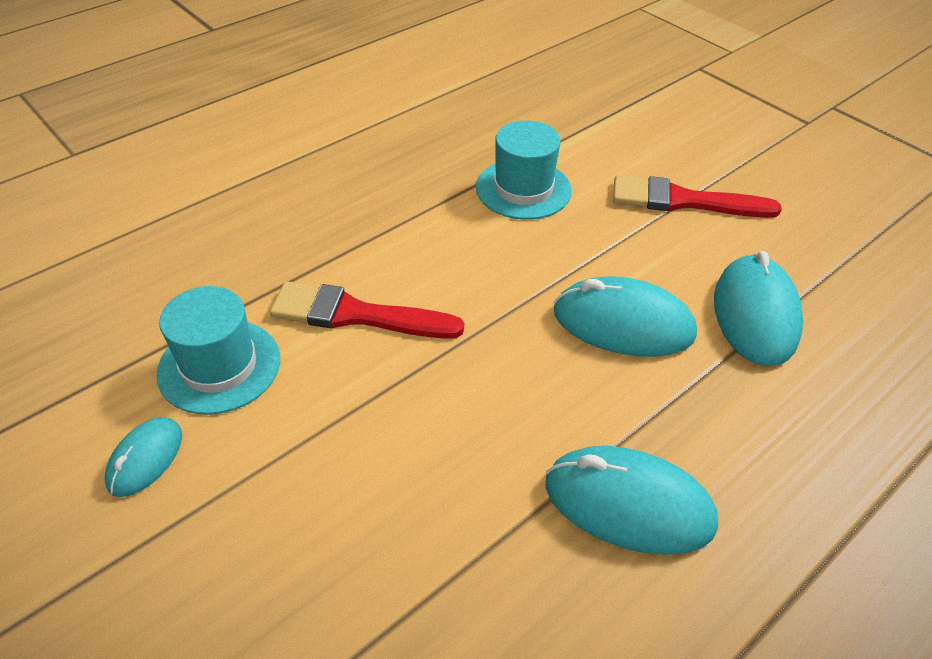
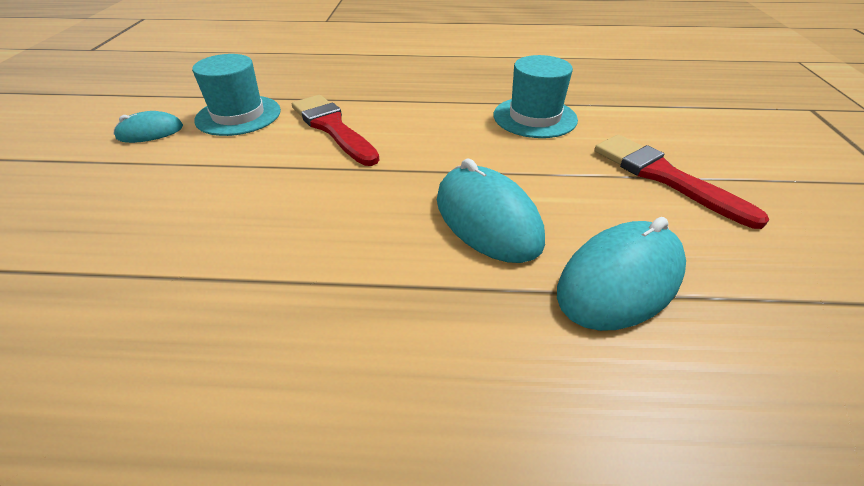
camera: 45 degrees right, 5 degrees down
(628, 504) = (306, 324): turquoise mouse -> none

